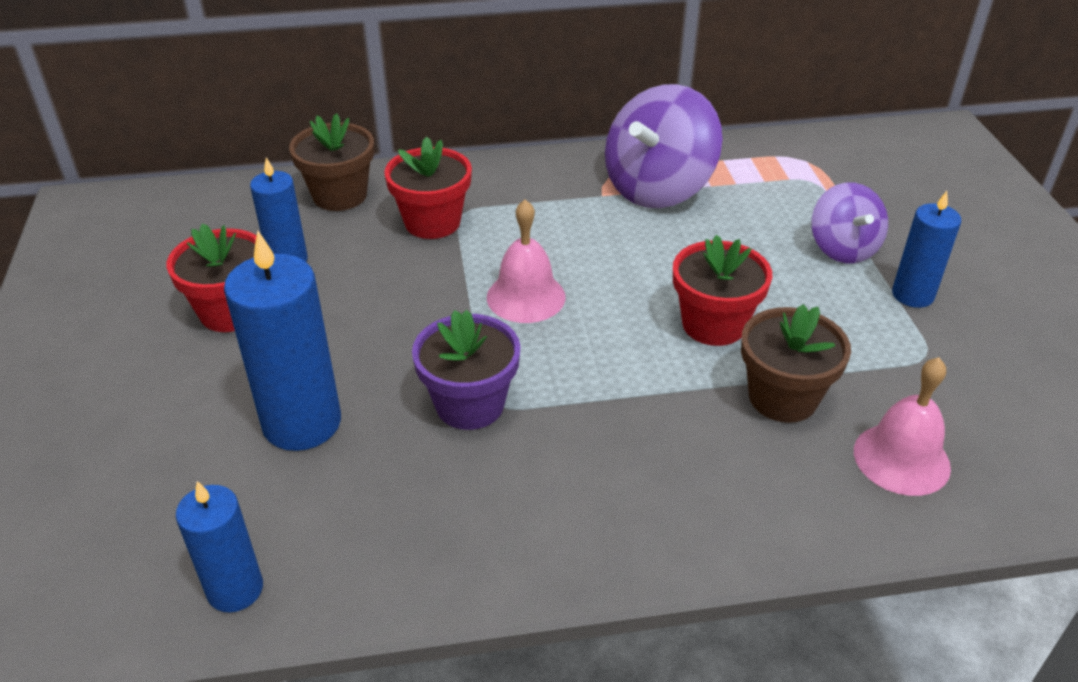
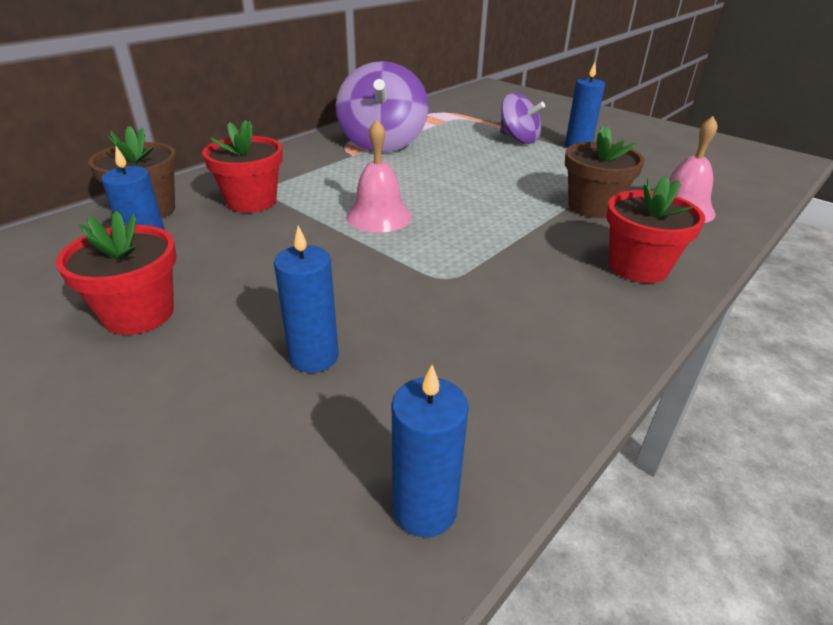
camera: 40 degrees left, 5 degrees down
(302, 423) = (314, 357): blue candle -> blue candle, size x0.61
(470, 404) = (428, 285): purple flower pot -> none
(713, 324) = (508, 189): red flower pot -> red flower pot (638, 267)

